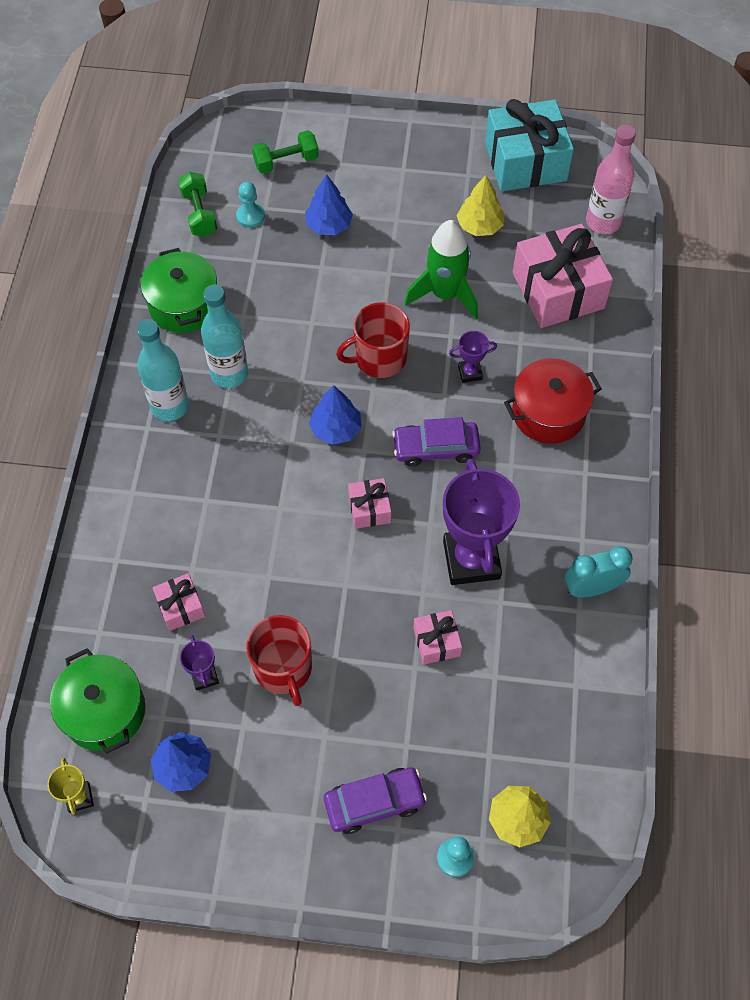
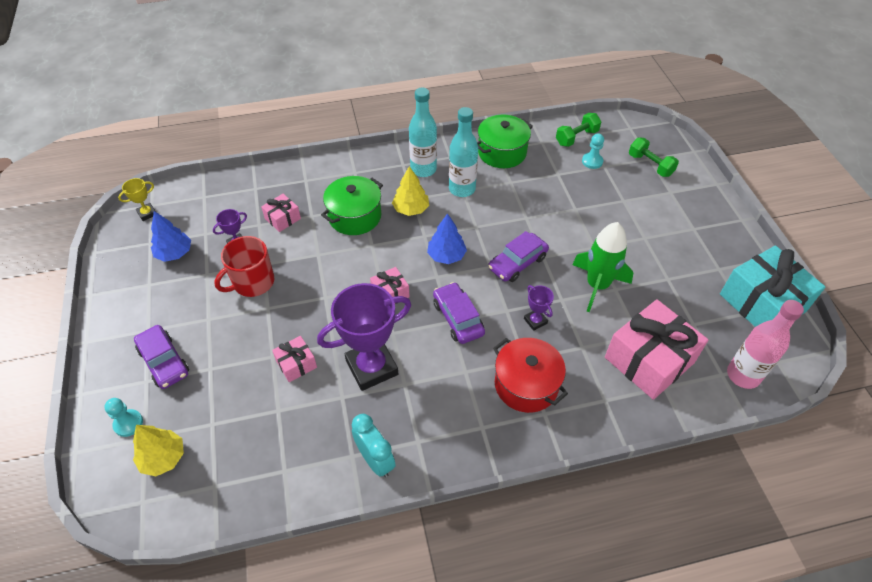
camera: 70 degrees right, 10 degrees down
(104, 711) = (204, 206): green pot -> green pot (355, 216)
(329, 225) = (613, 202): blue tree -> none
(379, 358) = (517, 263): red mug -> purple car
(479, 226) = (675, 290): yellow tree -> yellow tree (411, 209)

